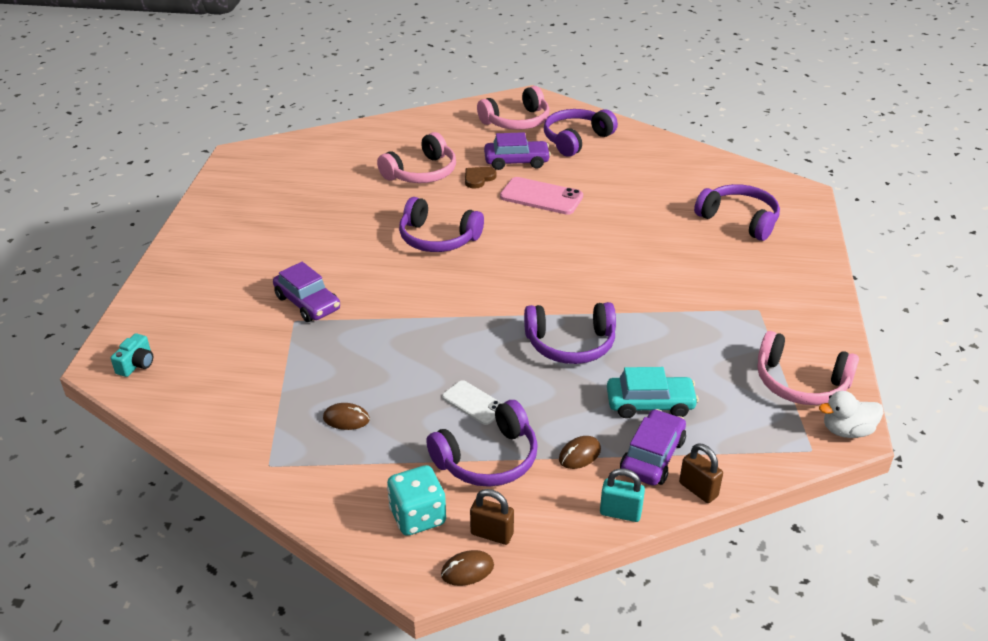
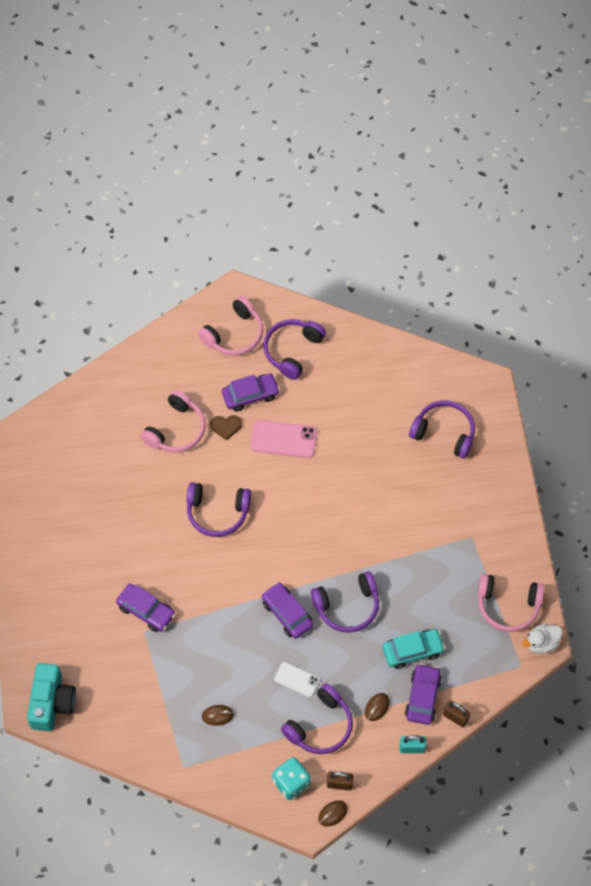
camera: 15 degrees left, 25 degrees up
(136, 364) = (52, 703): turquoise camera -> turquoise camera, size x2.05
(478, 178) = (226, 426): brown heart -> brown heart turned 120 degrees counterclockwise
(486, 336) = (287, 613): none -> purple car

